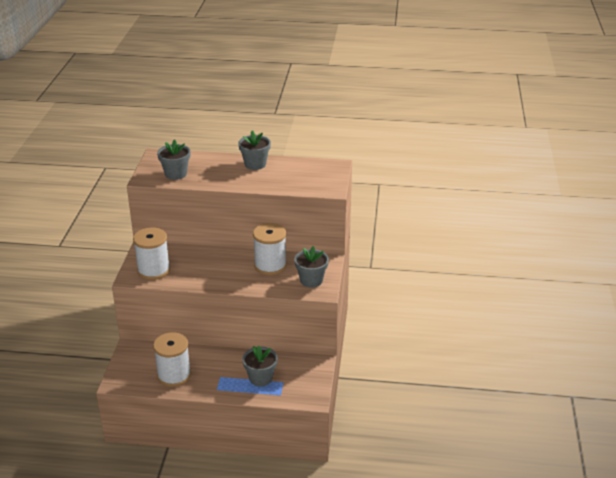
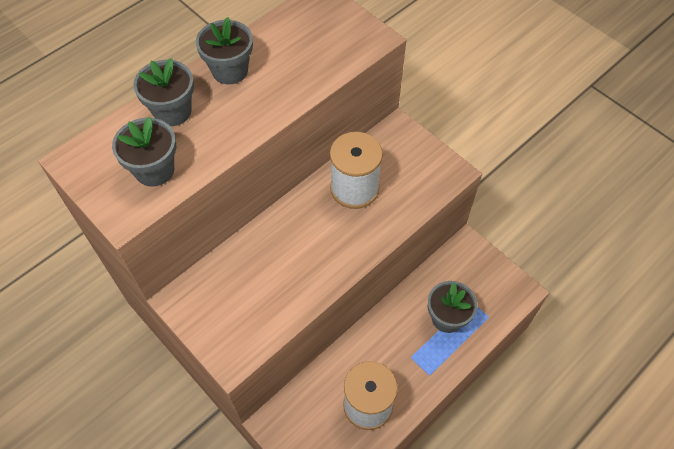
camera: 50 degrees left, 25 degrees up
(153, 270) = (242, 319): white spool -> none
(311, 280) = (420, 169): grey flower pot -> grey flower pot (172, 111)

